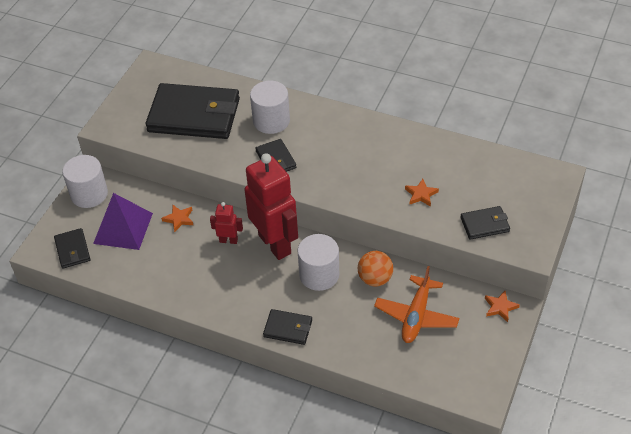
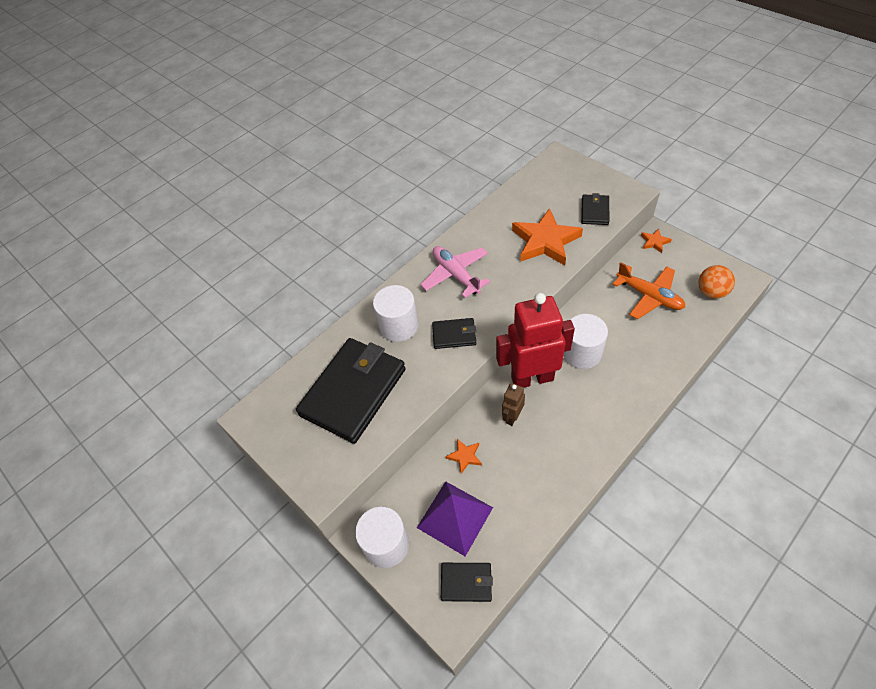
camera: 65 degrees left, 5 degrees up
(228, 240) = (512, 417): red robot -> brown robot
(288, 328) = (639, 394): black wallet -> none
(346, 141) = (456, 275): none -> pink plane
(375, 279) = (600, 313): orange ball -> orange ball (711, 292)
(421, 194) = (545, 241): orange star -> orange star, size x2.23

